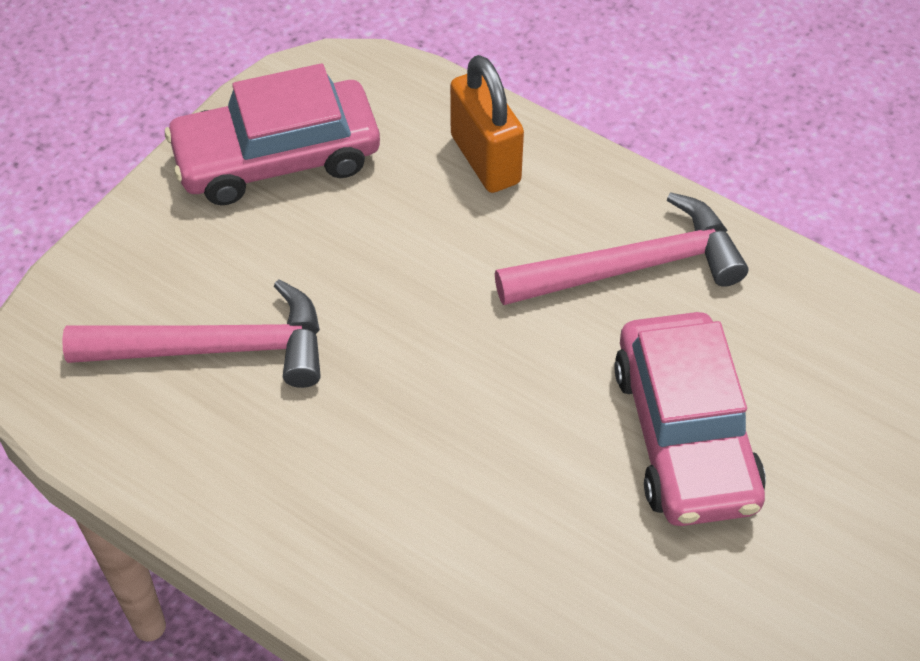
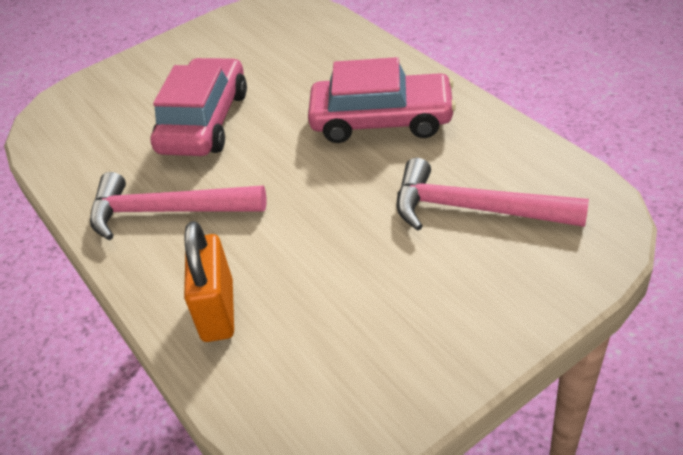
camera: 155 degrees left, 10 degrees down
(277, 158) = (391, 350): pink car -> pink car (382, 120)

